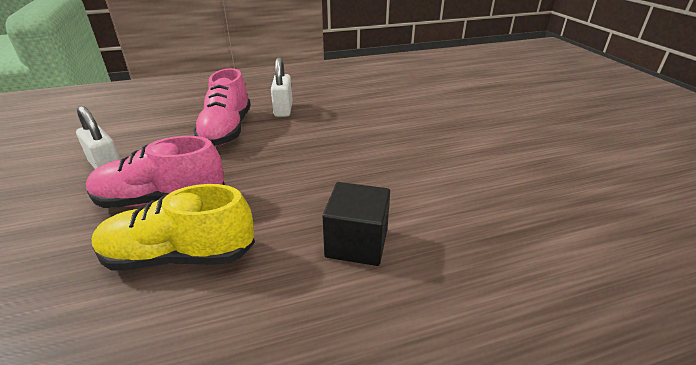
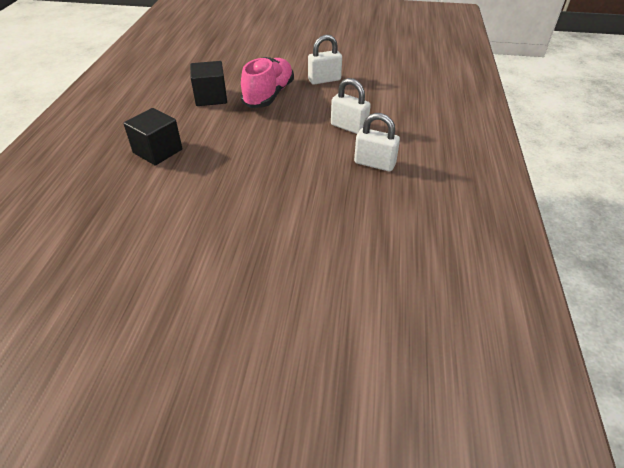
camera: 115 degrees right, 10 degrees up
(180, 256) = (211, 97): yellow shoe -> black cube
(227, 130) = (349, 127): pink shoe -> white padlock

